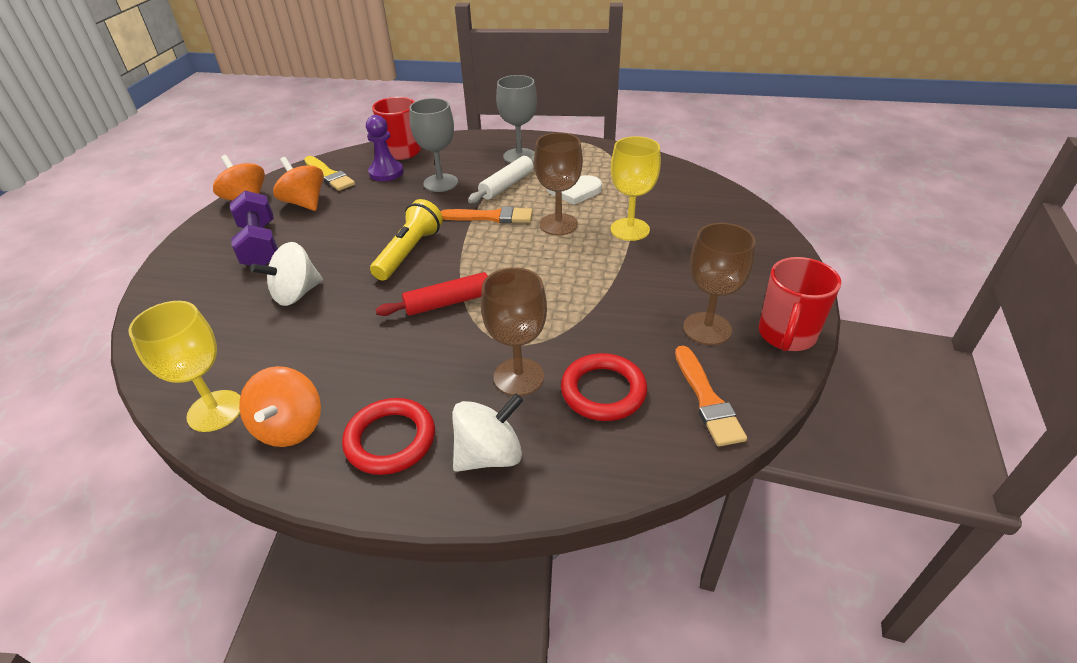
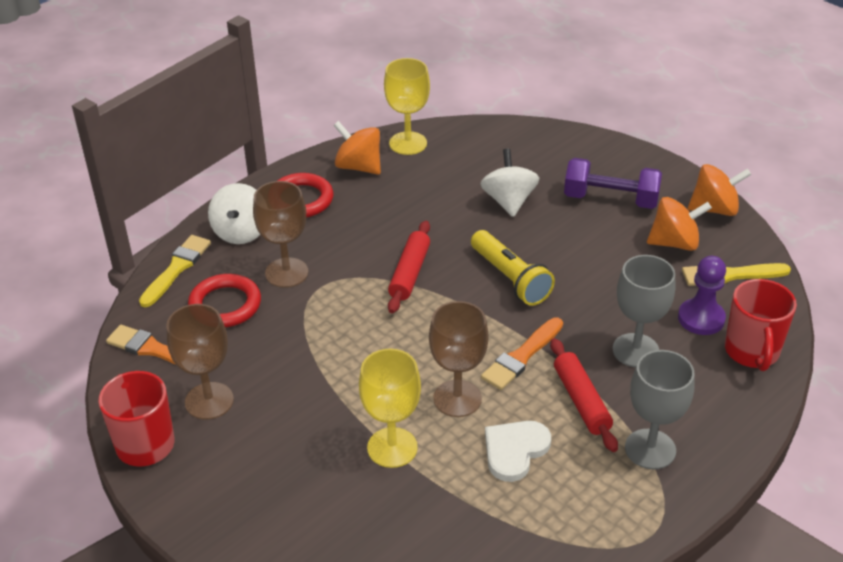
camera: 125 degrees right, 0 degrees up
(507, 185) = (581, 401): white rolling pin -> red rolling pin
(596, 469) = (176, 269): none -> yellow brush

